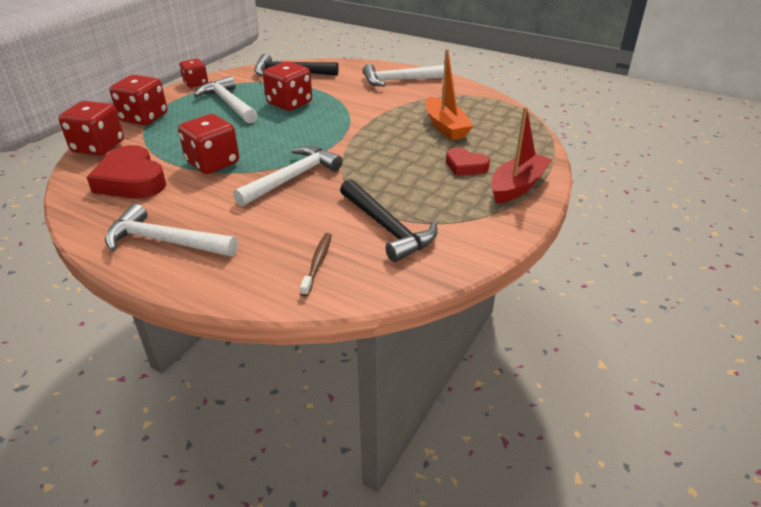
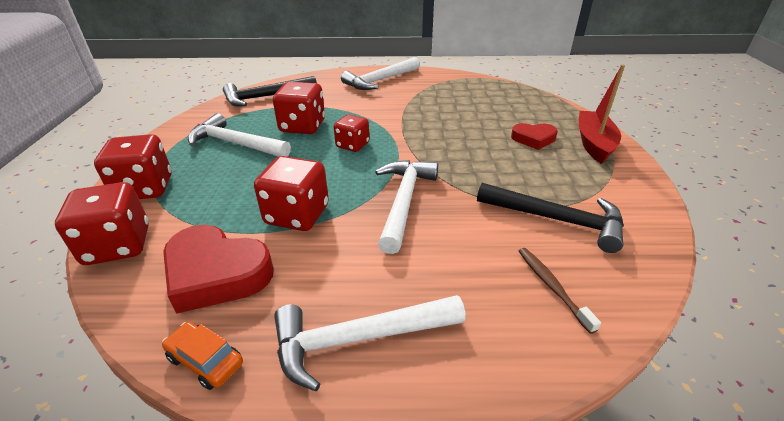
camera: 30 degrees left, 0 degrees up
(82, 220) = (205, 361): none -> orange car
(196, 83) = (169, 132): red dice -> red dice (352, 145)
(445, 127) = (471, 110): orange boat -> none

